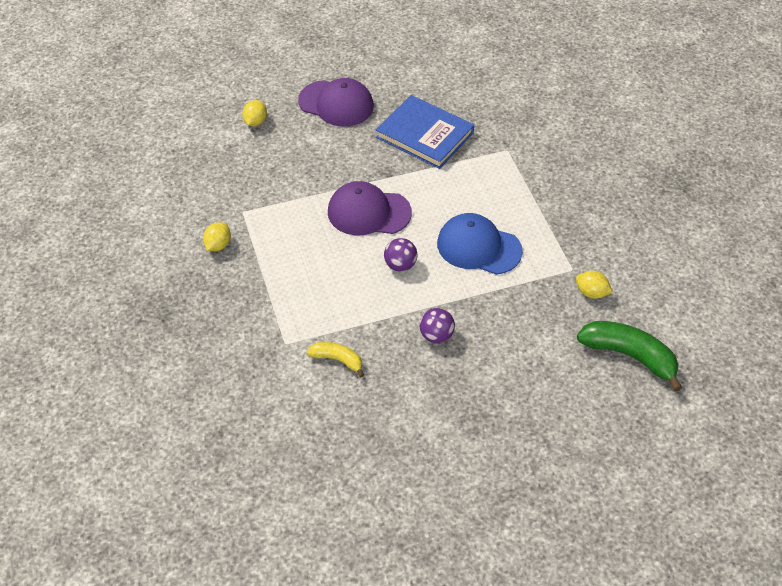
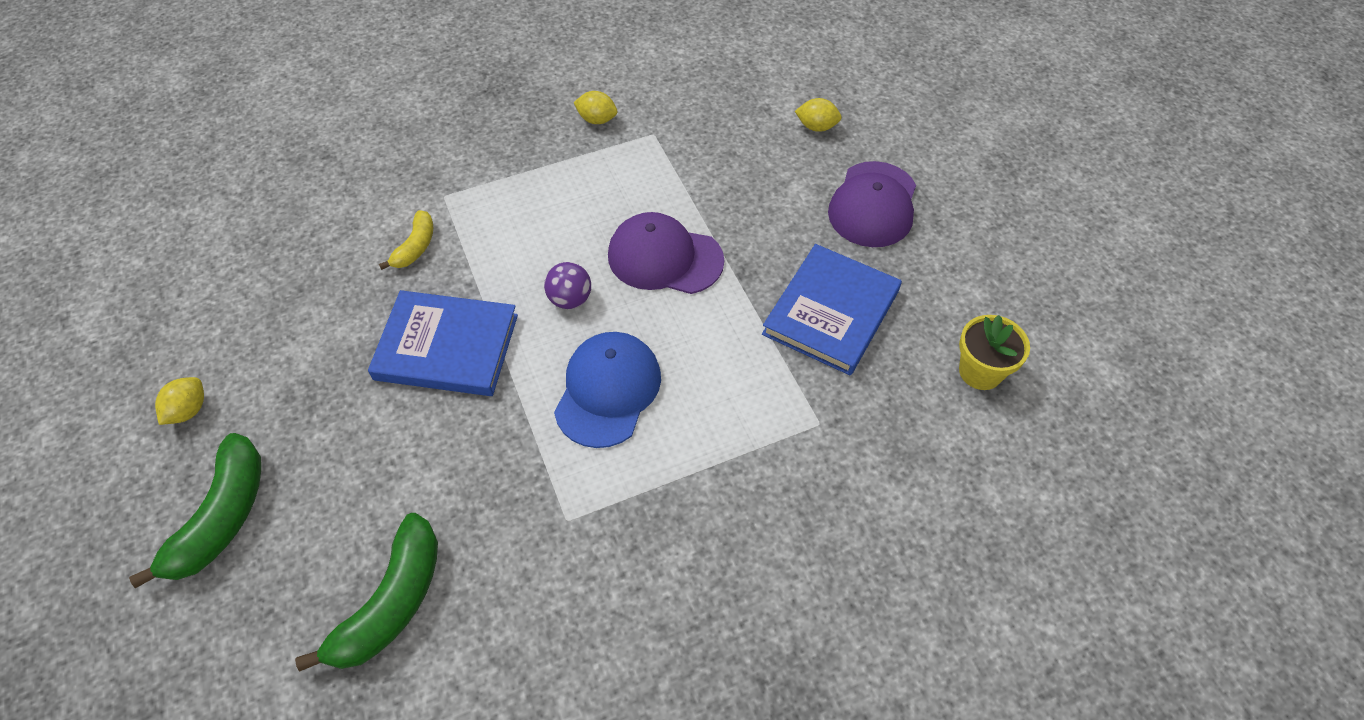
camera: 85 degrees right, 5 degrees up
(369, 212) = (665, 258): purple cap -> purple cap turned 75 degrees counterclockwise
(436, 336) = (447, 347): purple ball -> blue book
(474, 78) = (980, 371): none -> yellow flower pot
(573, 458) = (222, 517): none -> green banana
(591, 293) = (519, 548): yellow lemon -> yellow lemon (188, 410)

